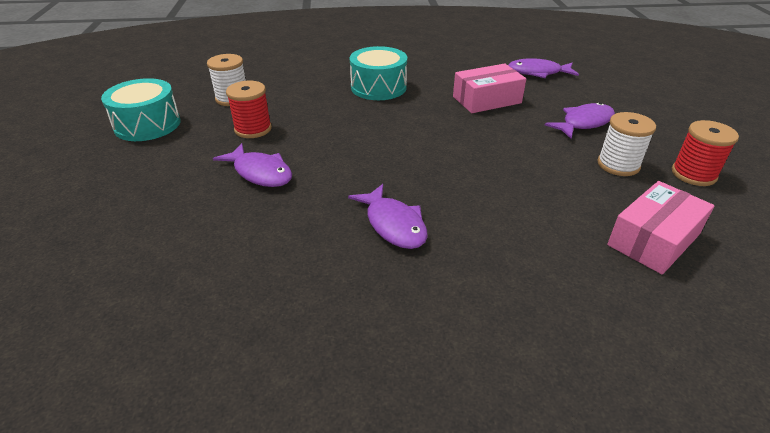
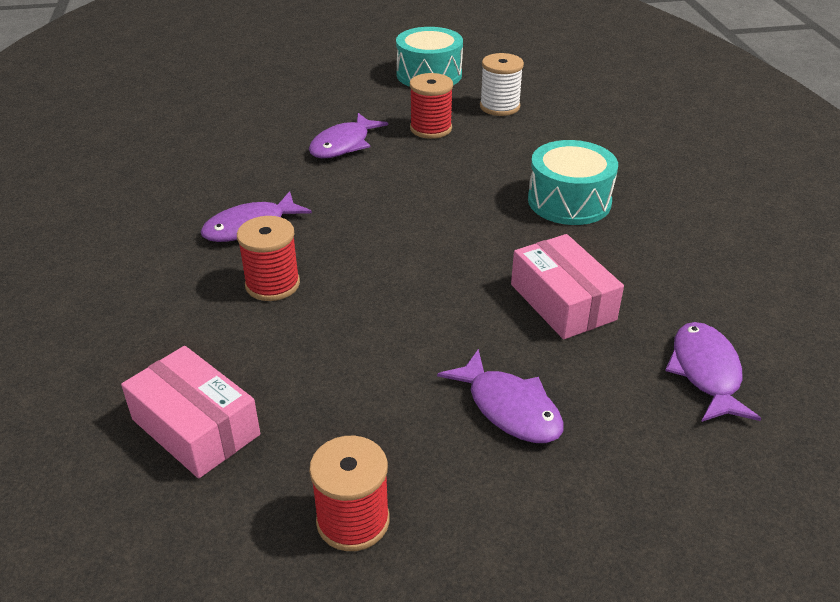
camera: 85 degrees right, 0 degrees up
(479, 209) = (272, 284): none -> red spool
(618, 165) = (376, 427): white spool -> none

